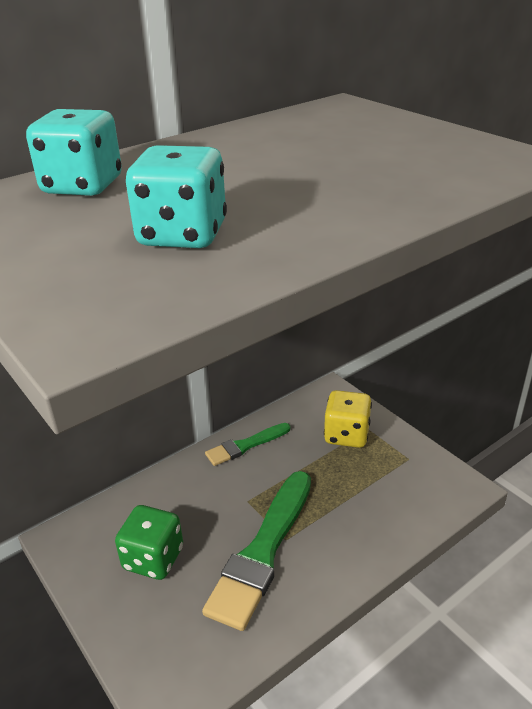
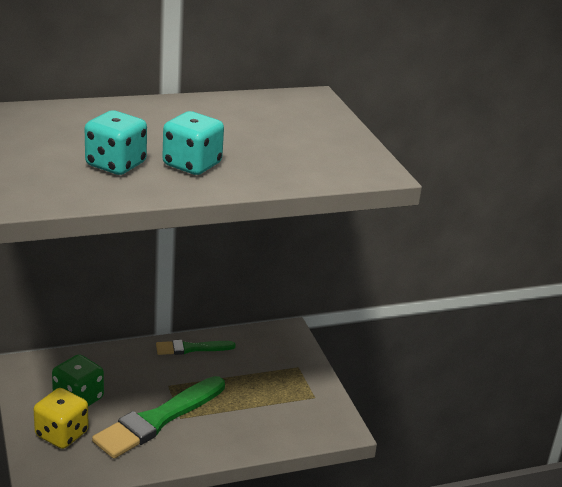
camera: 15 degrees right, 5 degrees down
(83, 186) = (85, 118): turquoise dice -> turquoise dice (192, 165)
(346, 435) = (277, 365): yellow dice -> yellow dice (62, 434)

